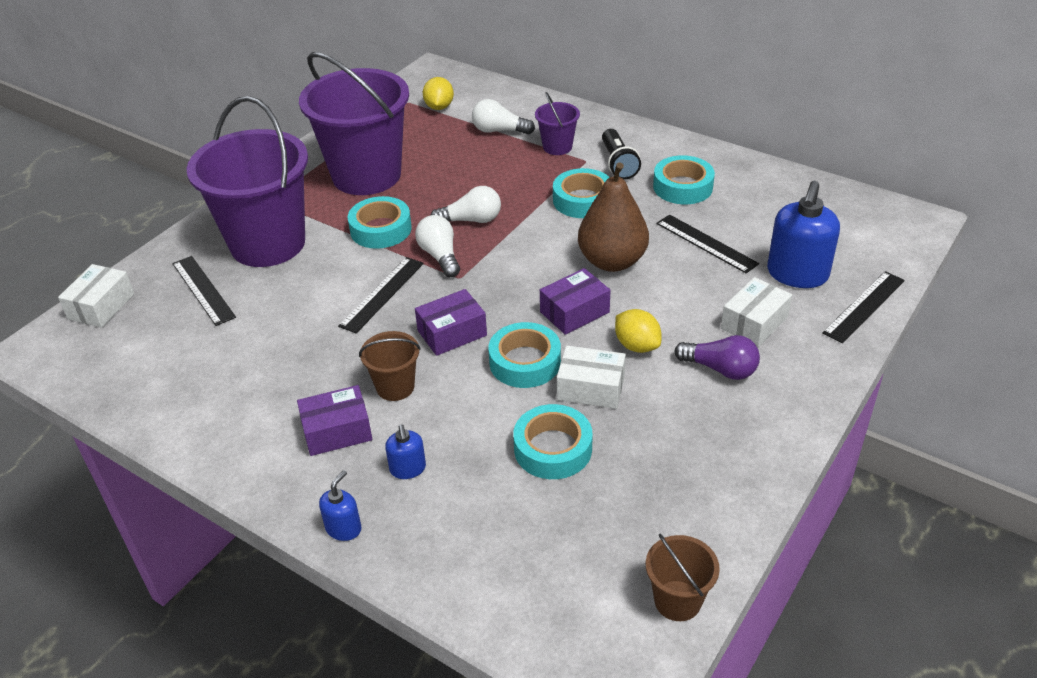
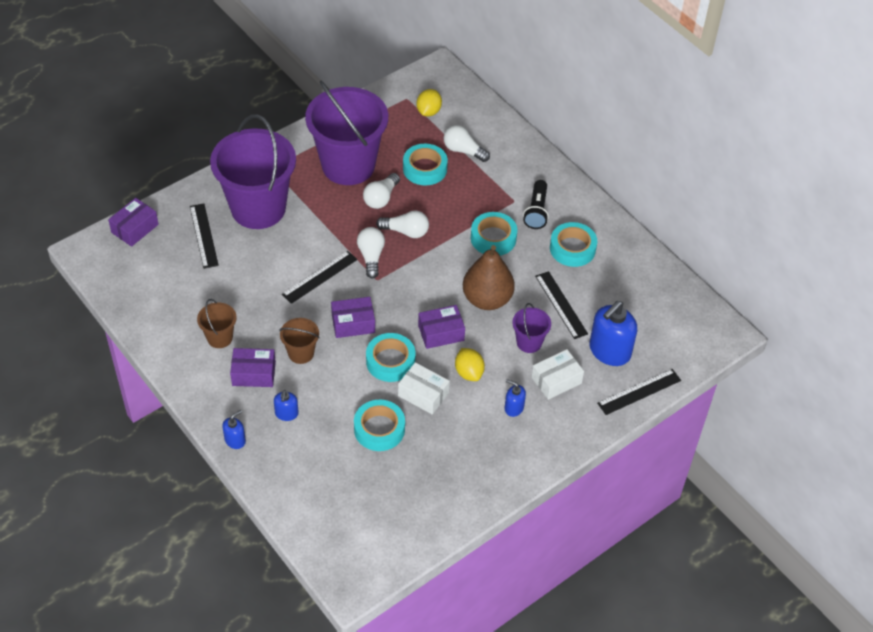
camera: 15 degrees right, 10 degrees up
(101, 306) = (135, 228): white box -> purple box
(380, 229) = (339, 220): turquoise tape -> turquoise tape (425, 169)
(423, 196) = (381, 198): none -> white light bulb
(557, 147) = (499, 181): purple bucket -> purple bucket (529, 342)
(677, 600) = (404, 547): brown bucket -> brown bucket (219, 338)
(720, 369) = (513, 408): purple light bulb -> blue soap dispenser

